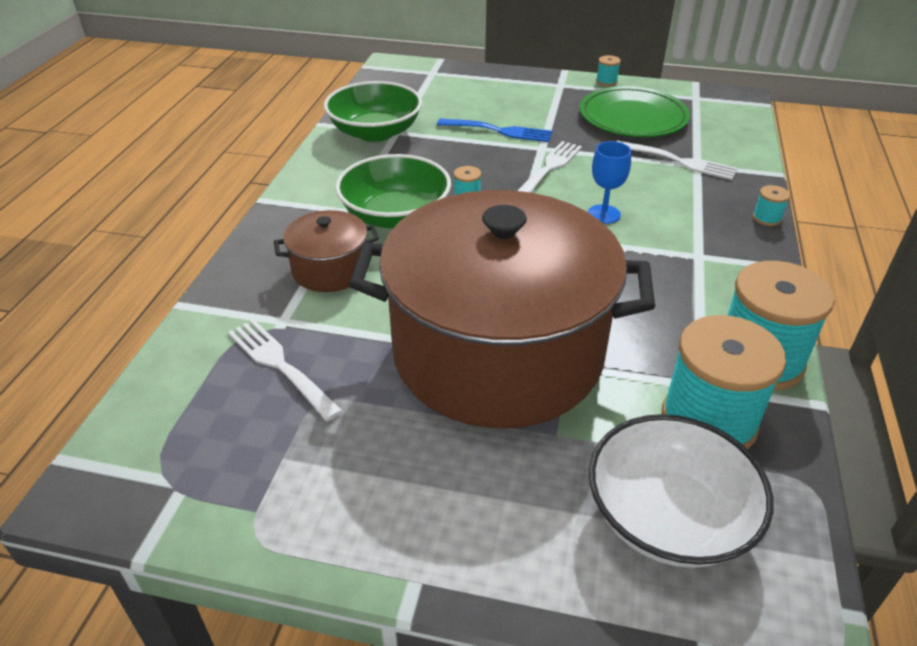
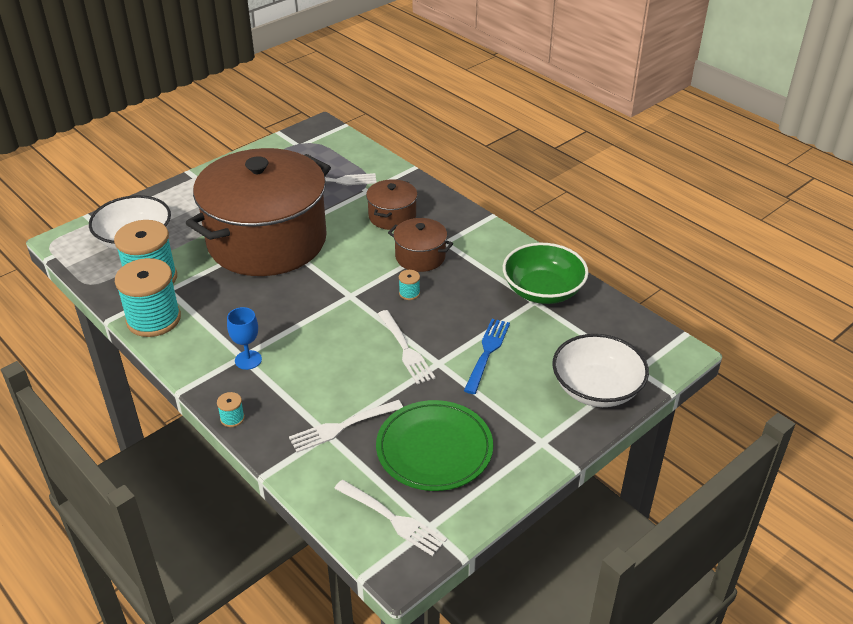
camera: 125 degrees right, 0 degrees up
(395, 216) = (420, 257): green bowl -> brown pot
(476, 80) = (596, 388): none -> white bowl
(498, 131) = (487, 353): blue fork -> blue fork turned 150 degrees clockwise
(604, 214) = (326, 342): blue goblet -> blue goblet (248, 360)
(606, 81) = (520, 480): turquoise spool -> none
(715, 111) = (391, 518): none -> white fork

